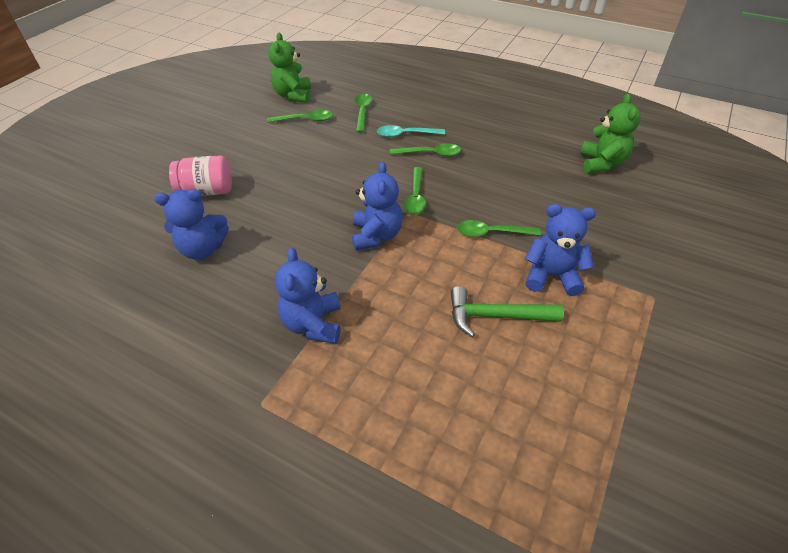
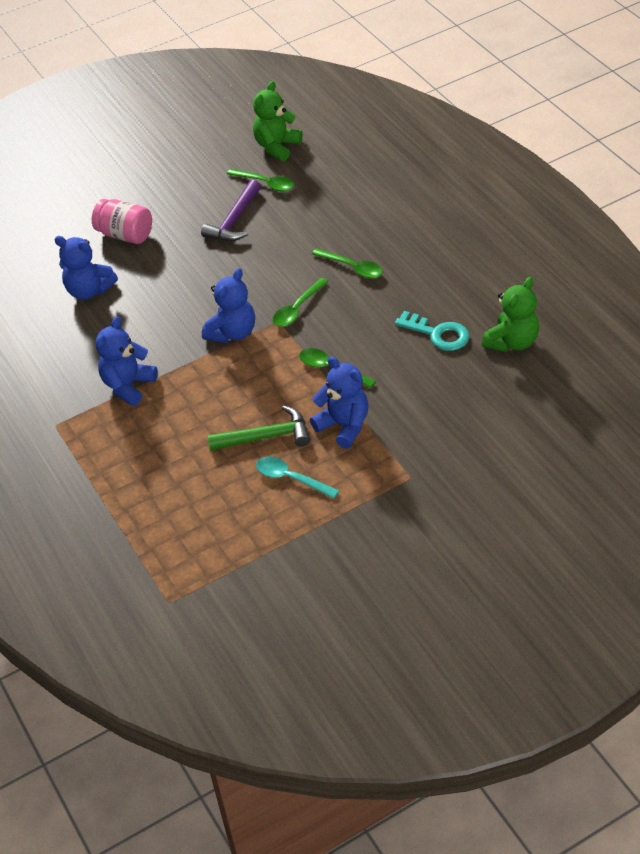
camera: 35 degrees right, 0 degrees up
(301, 151) = (234, 221): none -> purple hammer
(362, 112) = (329, 193): green spoon -> none
(406, 134) = (348, 236): turquoise spoon -> turquoise spoon (291, 478)
(495, 316) = (266, 436): green hammer -> green hammer turned 135 degrees clockwise
(544, 176) = (438, 334): none -> turquoise key

